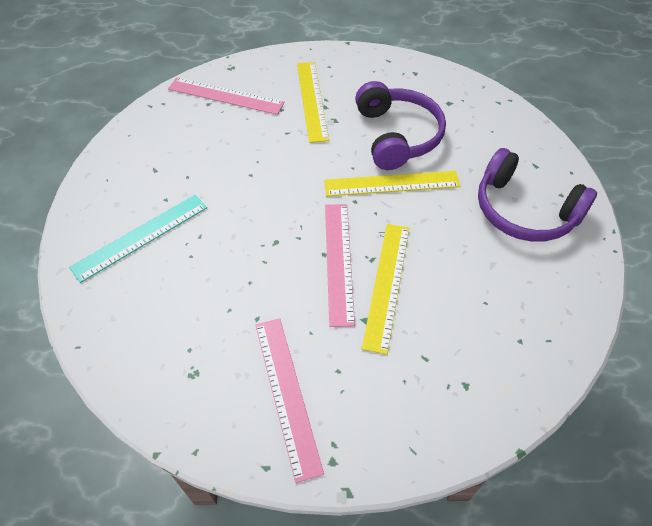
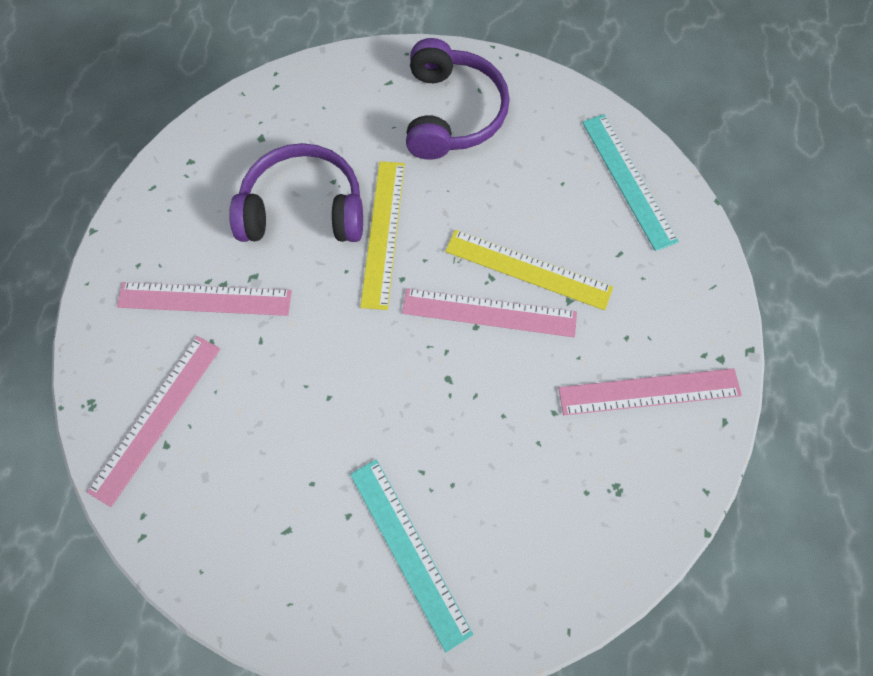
camera: 80 degrees left, 15 degrees up
(312, 100) = (205, 299): yellow ruler -> pink ruler
(511, 359) = (628, 180): none -> turquoise ruler
(524, 211) = (452, 113): purple headphones -> purple headphones turned 45 degrees counterclockwise

